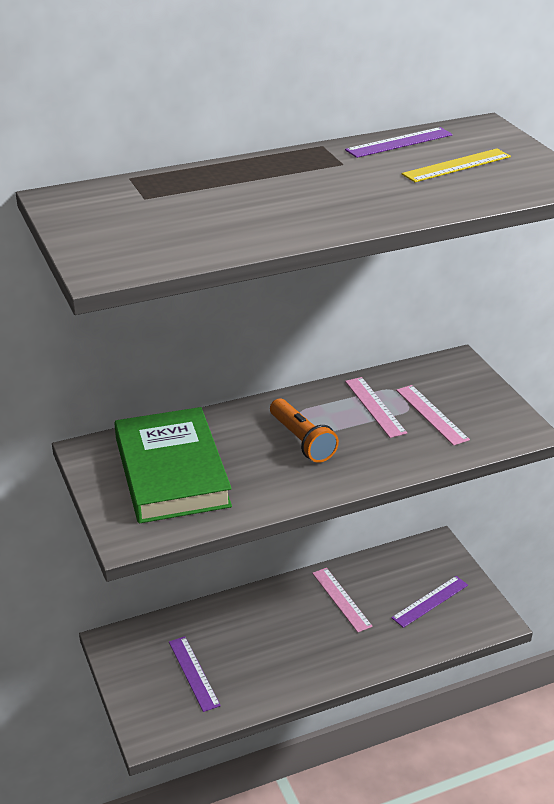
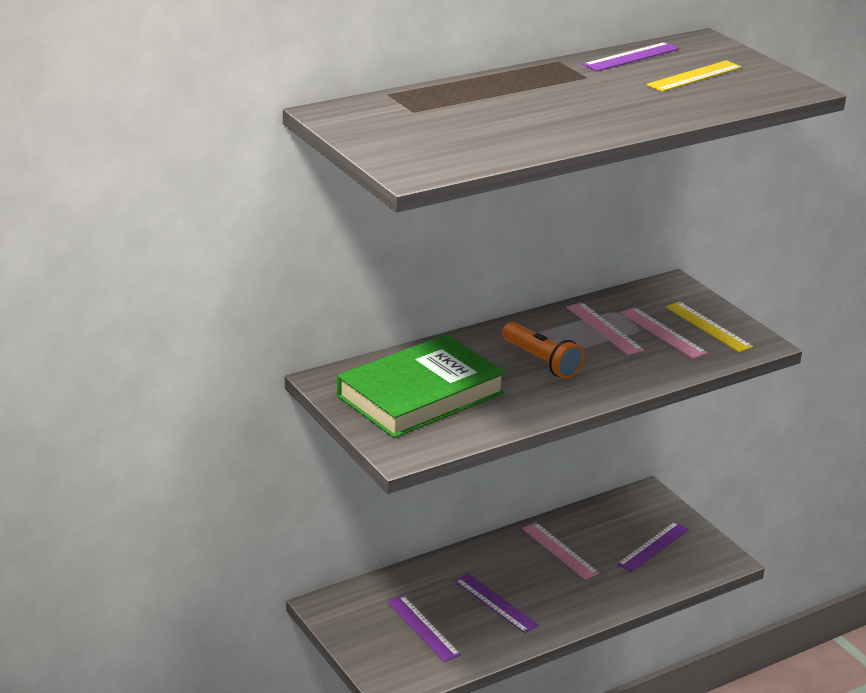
camera: 10 degrees left, 5 degrees down
(172, 472) = (421, 394): green book -> green book turned 75 degrees clockwise
(267, 651) = (495, 603): none -> purple ruler
(479, 410) = (708, 327): none -> yellow ruler

